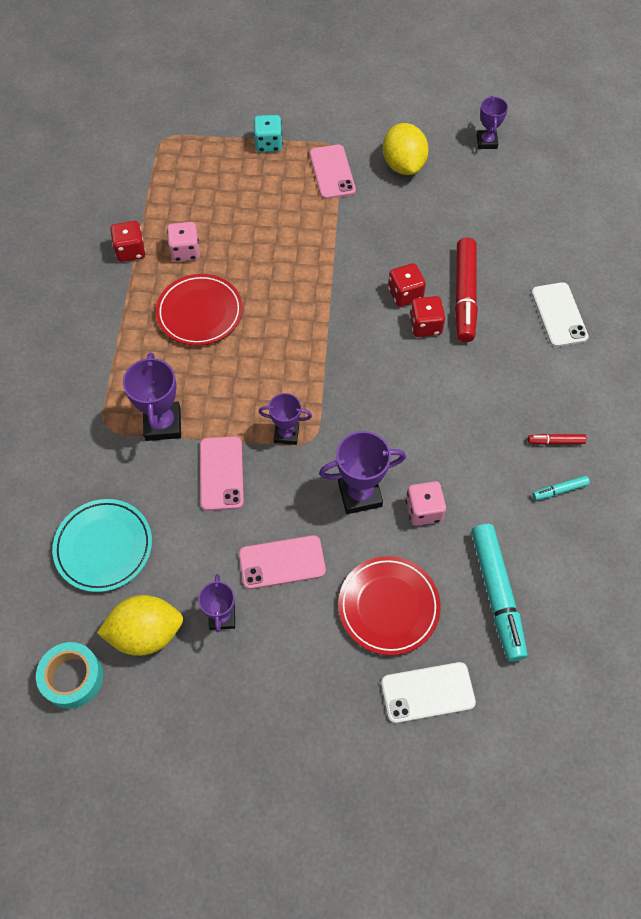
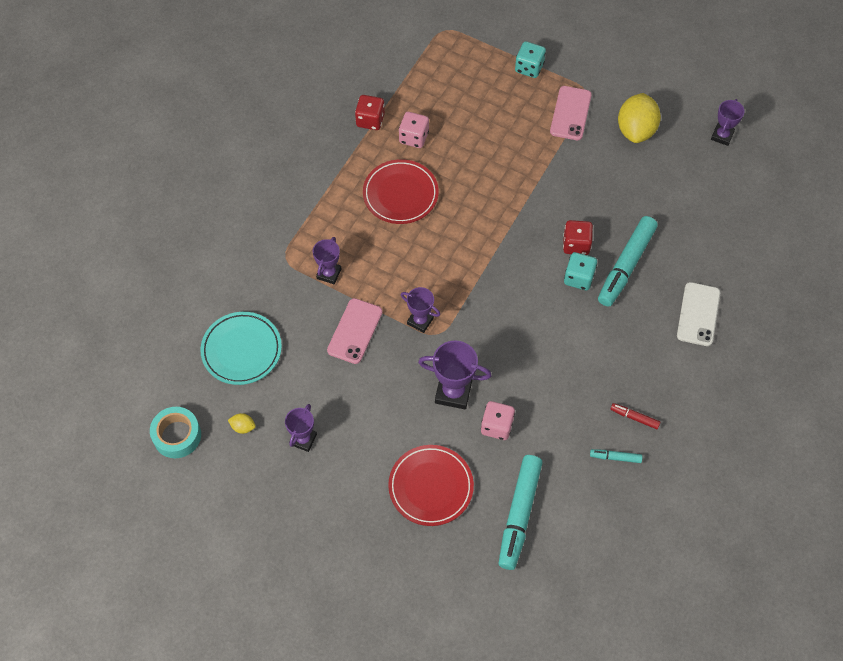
camera: 25 degrees right, 0 degrees up
(146, 633) = (243, 427): yellow lemon -> yellow lemon, size x0.43
(163, 424) = (329, 273): purple trophy -> purple trophy, size x0.64
(282, 562) = (367, 418): pink phone -> none
(425, 325) = (579, 278): red dice -> turquoise dice
(427, 692) = (427, 561): white phone -> none
(464, 295) = (626, 265): red marker -> turquoise marker

